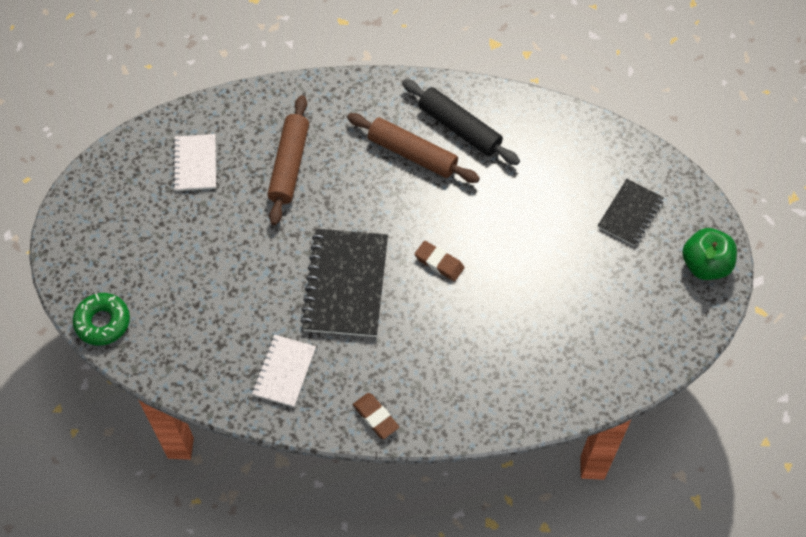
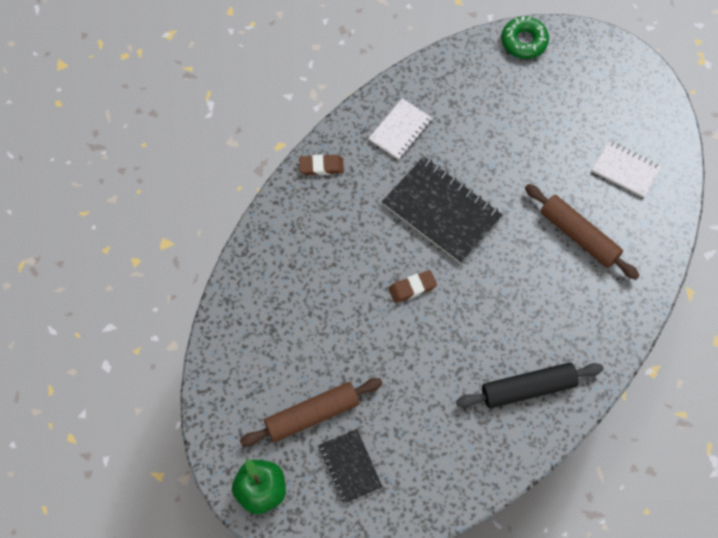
camera: 125 degrees right, 5 degrees up
(284, 372) = (400, 130): white notebook -> white notebook turned 75 degrees clockwise
(412, 154) = (527, 334): brown rolling pin -> brown rolling pin (312, 415)

